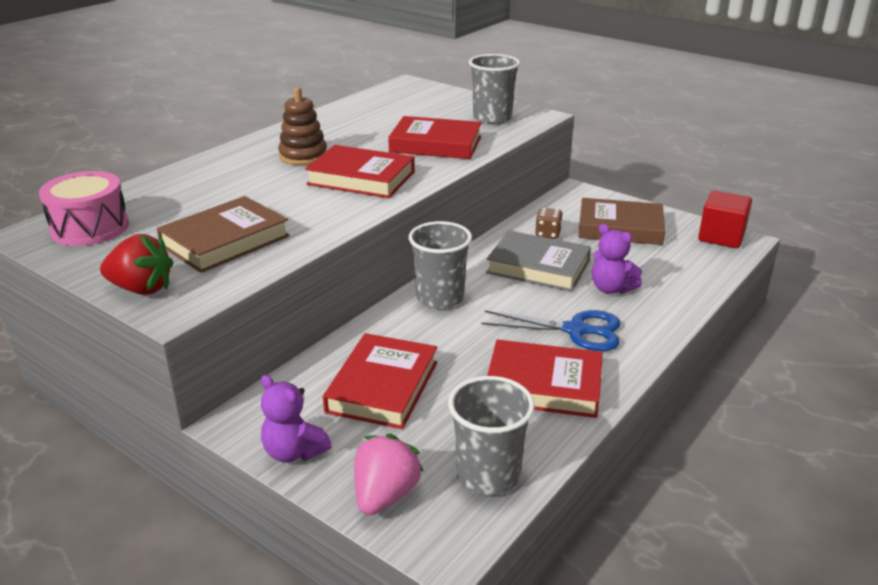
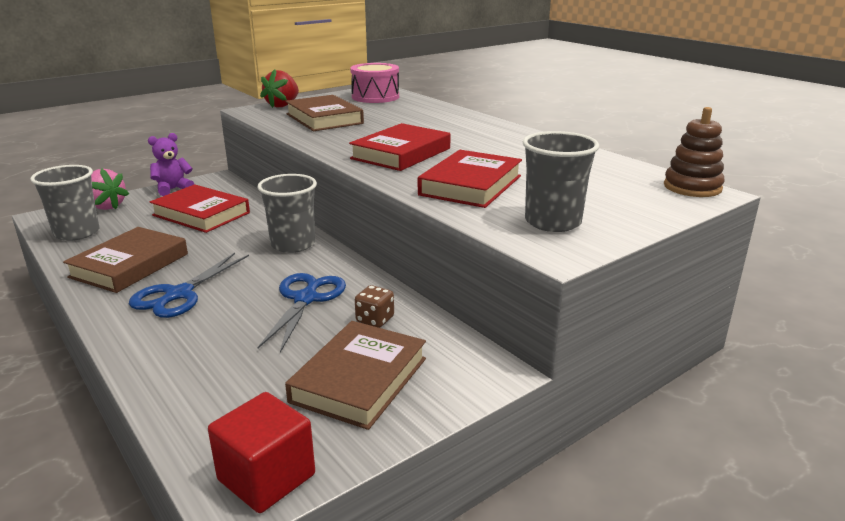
camera: 105 degrees right, 5 degrees down
(303, 156) = (467, 140): brown stacking toy -> brown stacking toy (692, 187)
(538, 267) = (306, 299): grey book -> blue scissors
(543, 385) = (130, 265): red book -> brown book
(611, 289) = (225, 332): purple teddy bear -> none

